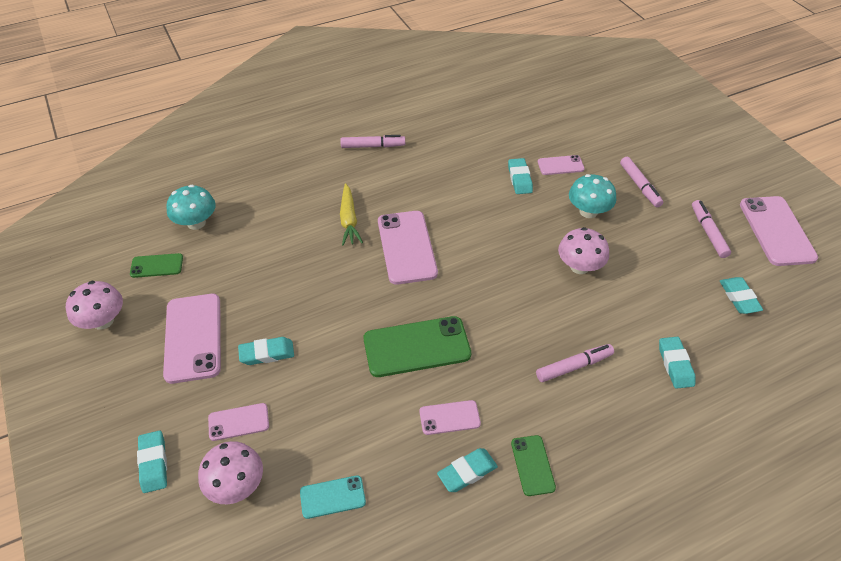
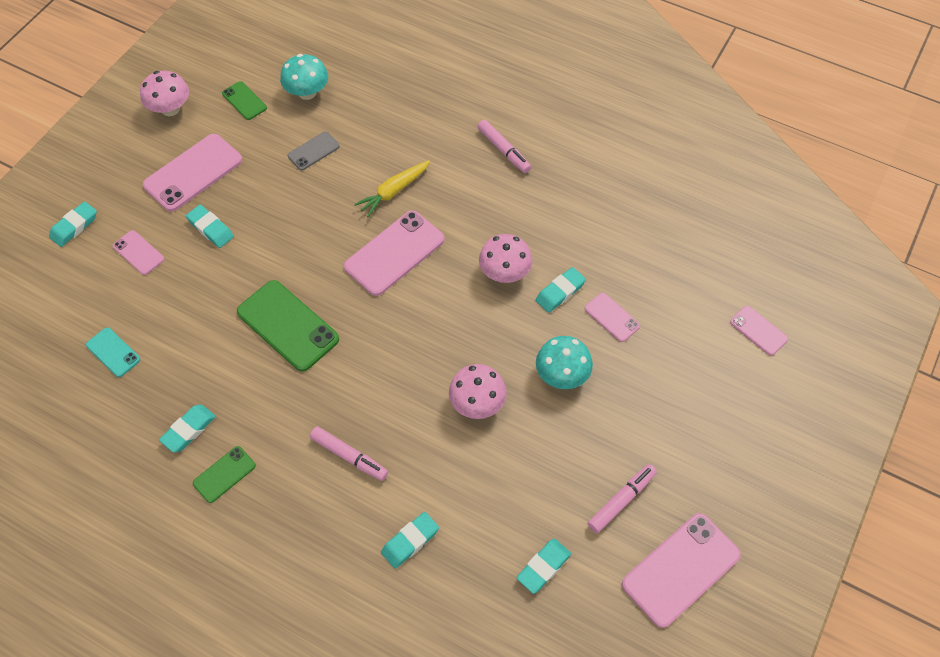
camera: 55 degrees right, 10 degrees up
(236, 485) = (87, 287): pink mushroom -> pink mushroom (504, 273)
(259, 247) = (313, 151): none -> grey phone
(449, 417) = (232, 389): pink phone -> pink phone (758, 330)
(467, 472) = (189, 430): turquoise eraser -> turquoise eraser turned 75 degrees counterclockwise
(639, 186) = (642, 404): pink marker -> none

